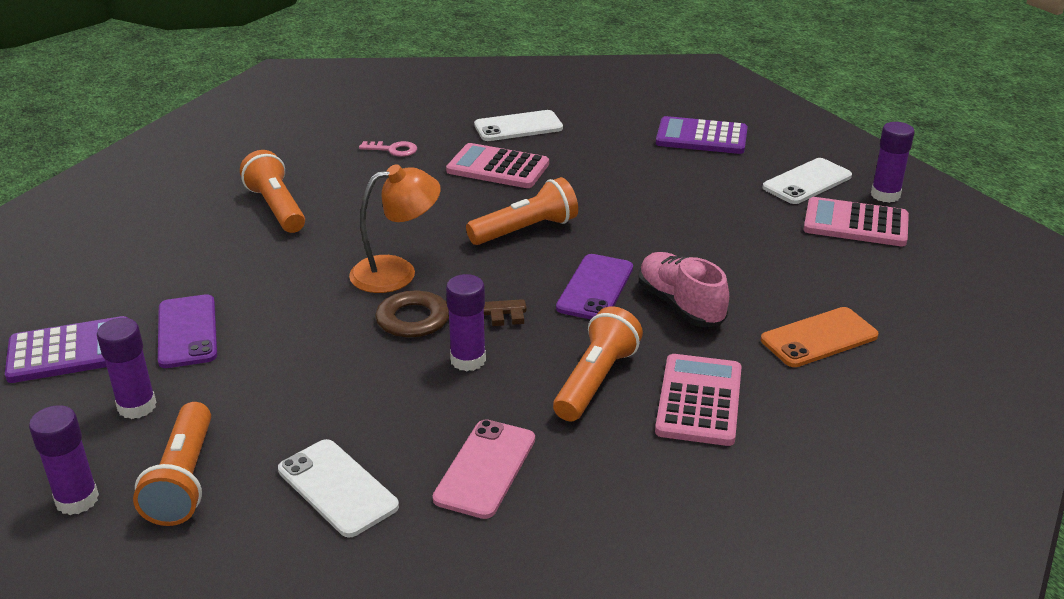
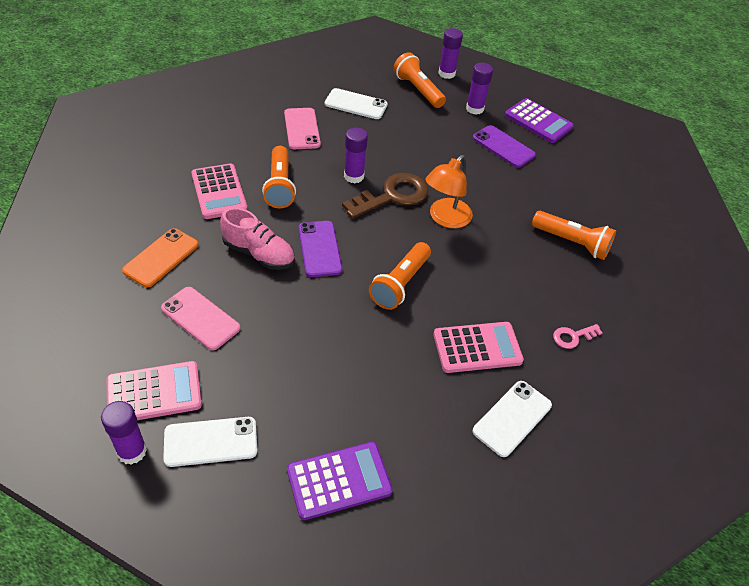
camera: 145 degrees right, 15 degrees up
(70, 351) = (538, 121): purple calculator -> purple calculator turned 90 degrees counterclockwise
(785, 265) = (200, 318): none -> pink phone
(807, 182) = (211, 442): white phone -> white phone turned 60 degrees clockwise

